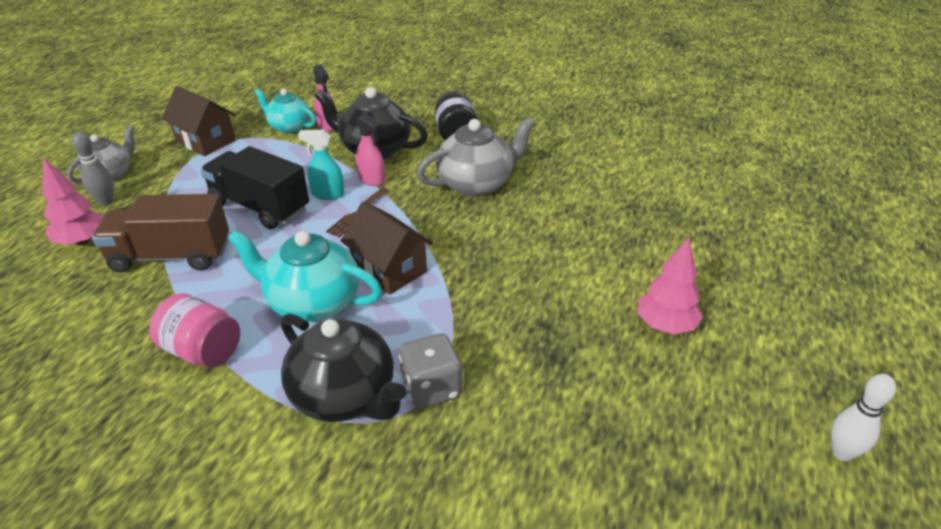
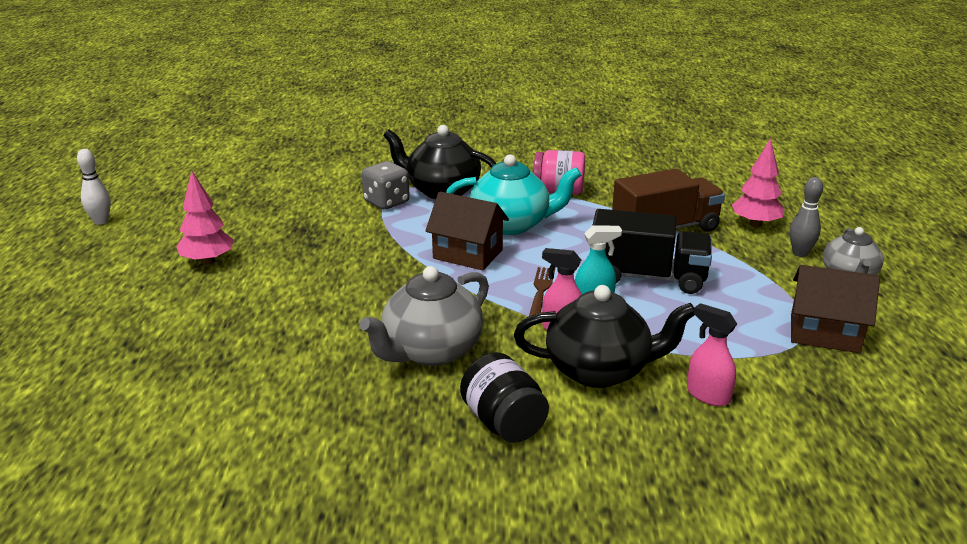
camera: 160 degrees right, 10 degrees down
(289, 127) = (756, 379): turquoise teapot -> none

